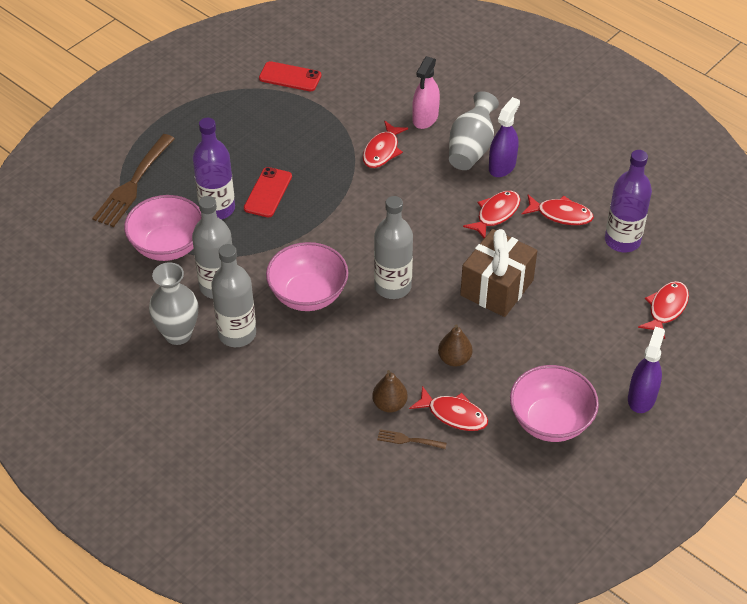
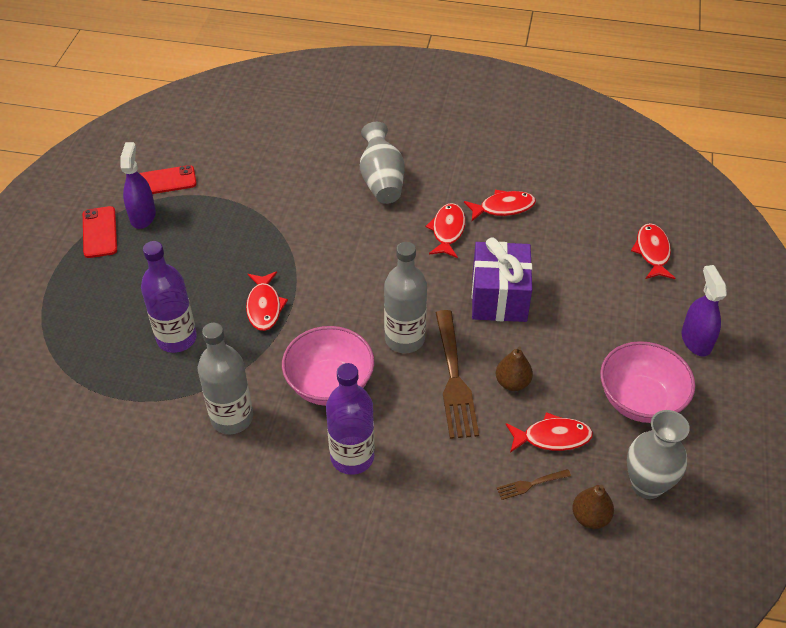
camera: 30 degrees left, 0 degrees up
(133, 184) = (68, 351): brown fork -> brown fork (454, 379)
(168, 246) = (150, 400): pink bowl -> none
(178, 334) = (223, 489): grey vase -> grey vase (647, 485)
(237, 334) = (286, 458): grey bottle -> none
(268, 192) = (218, 300): red phone -> red phone (99, 232)
(382, 151) = (302, 215): red fish -> red fish (264, 307)
(389, 404) = (487, 457): brown pear -> brown pear (590, 517)
(425, 118) = (320, 170): pink spray bottle -> none
(496, 288) = (499, 297): brown gift -> purple gift
(502, 166) = (420, 186): purple spray bottle -> purple spray bottle (143, 216)
(622, 240) = (571, 208): purple bottle -> purple bottle (352, 457)

